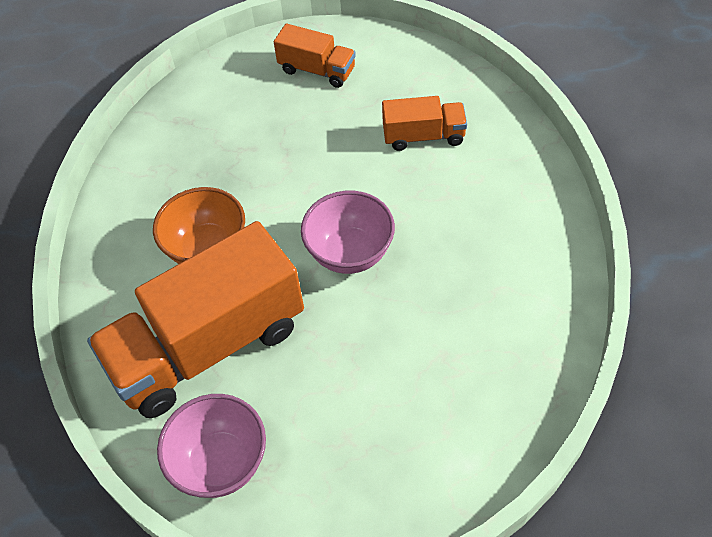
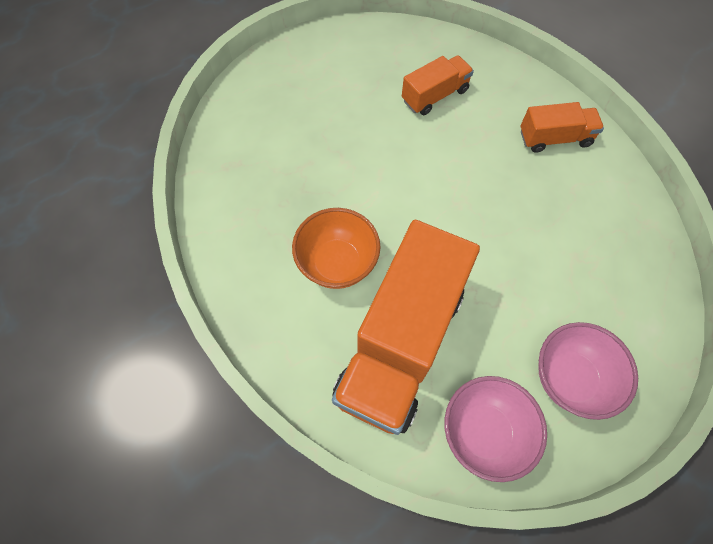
camera: 35 degrees left, 10 degrees up
(317, 70) = (312, 76): orange truck -> orange truck (554, 138)
(350, 253) = (451, 212): pink bowl -> pink bowl (569, 378)

